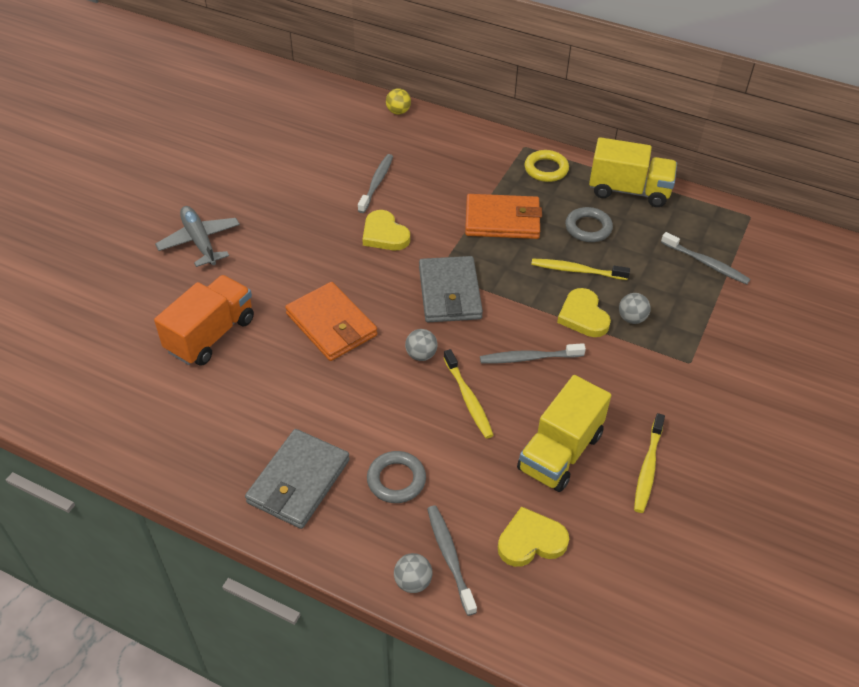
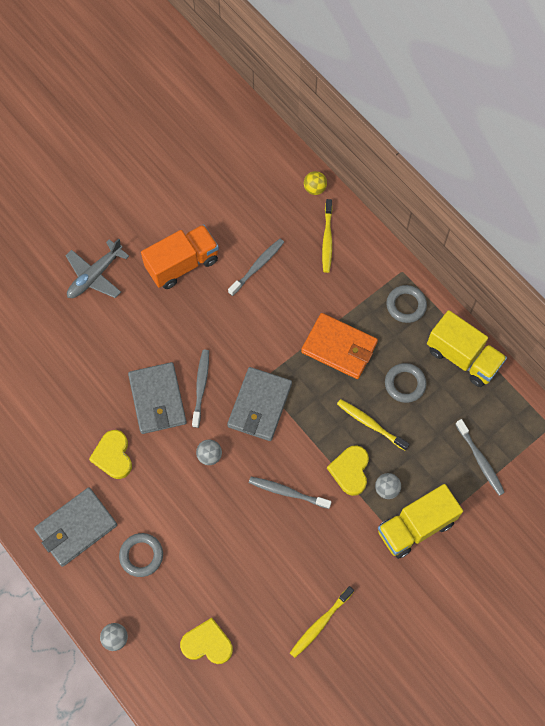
camera: 25 degrees right, 20 degrees up
(200, 241) = (95, 275): grey plane -> grey plane turned 135 degrees counterclockwise
(211, 335) = (68, 373): orange truck -> orange truck (182, 264)
(331, 325) = (157, 399): orange wallet -> grey wallet
(384, 234) = (238, 325): yellow heart -> yellow heart (113, 456)
(450, 557) = (148, 631): grey toothbrush -> grey toothbrush (201, 387)
(468, 399) = (224, 509): yellow toothbrush -> yellow toothbrush (327, 239)
(546, 169) = (406, 305): yellow ring -> grey ring
(560, 452) = (265, 583): yellow truck -> yellow truck (415, 526)

